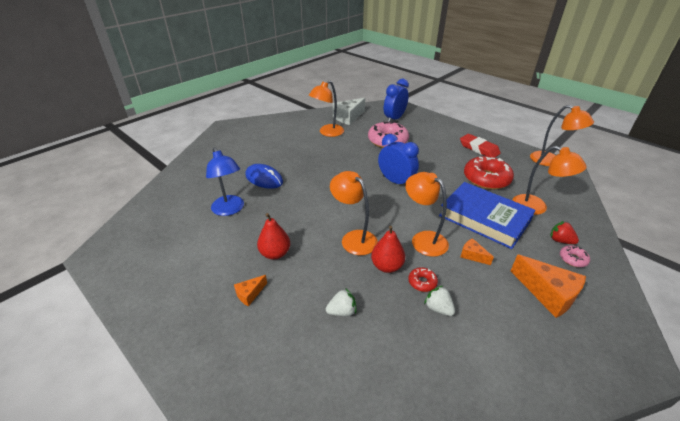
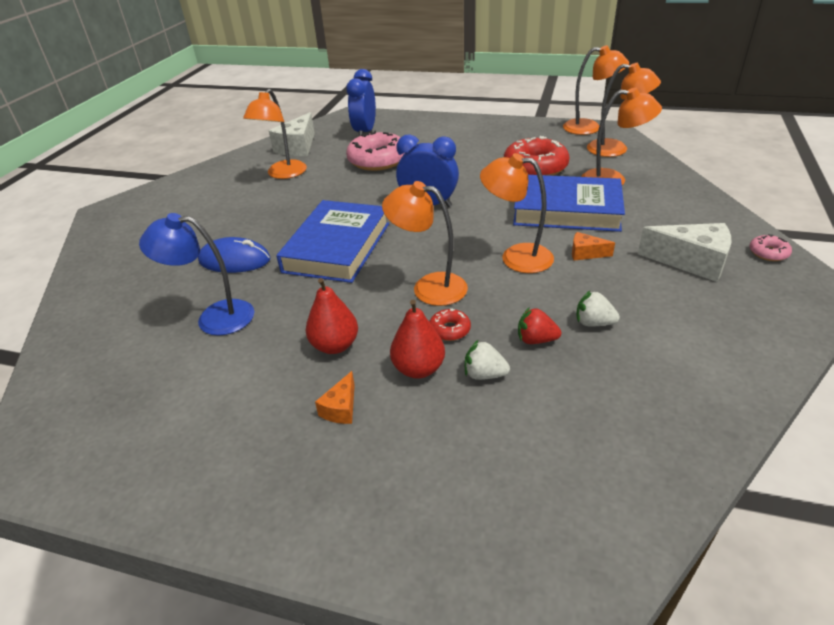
camera: 25 degrees left, 0 degrees up
(230, 210) = (214, 317): blue lamp -> blue lamp turned 150 degrees clockwise
(322, 191) = (337, 247): none -> blue book
(342, 311) = (484, 374): white strawberry -> white strawberry turned 120 degrees counterclockwise
(387, 266) = (497, 302): red pear -> red pear (418, 369)
(422, 282) = (553, 303): red donut -> red donut (449, 330)
(479, 149) = (500, 137): red eraser -> none
(548, 294) = (691, 262): orange cheese -> white cheese
(558, 184) = (616, 149): none -> orange lamp
(560, 240) = (662, 205): red strawberry -> red strawberry (536, 340)
(573, 259) = (688, 219): pink donut -> pink donut (768, 253)

